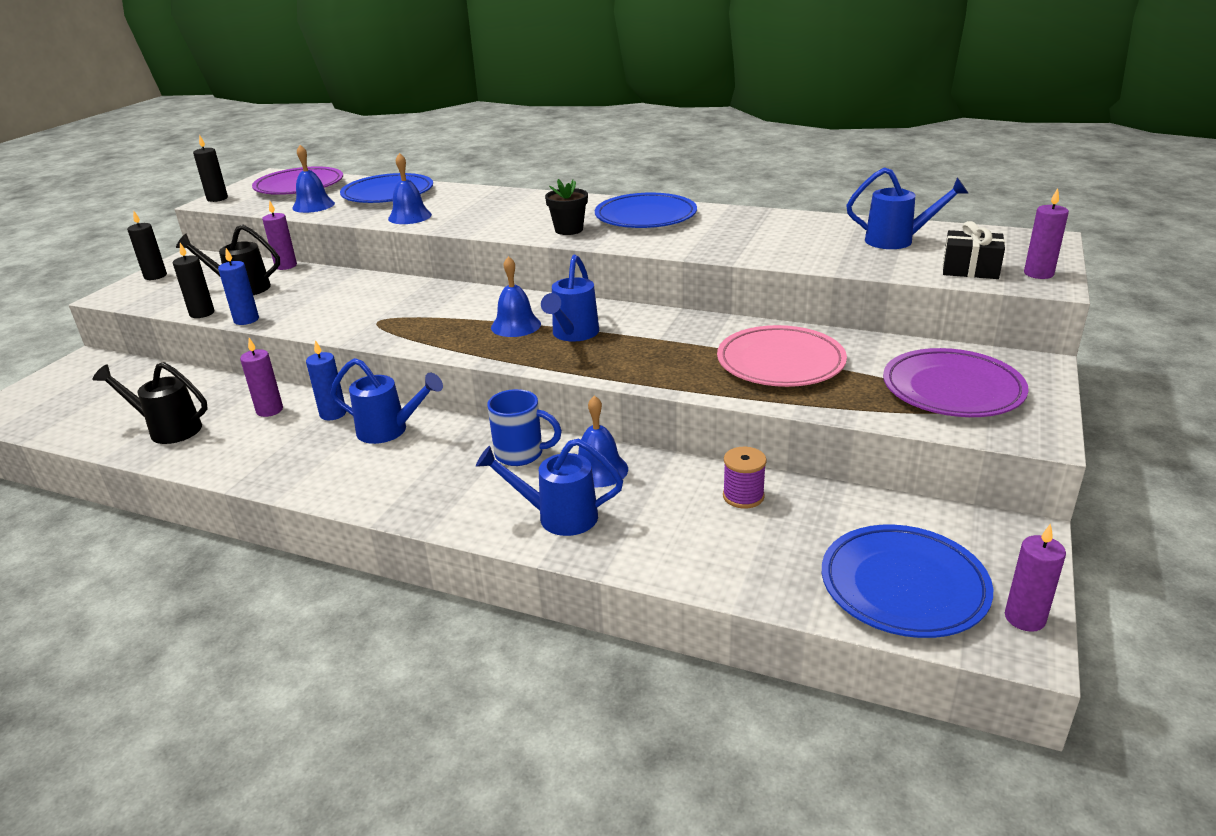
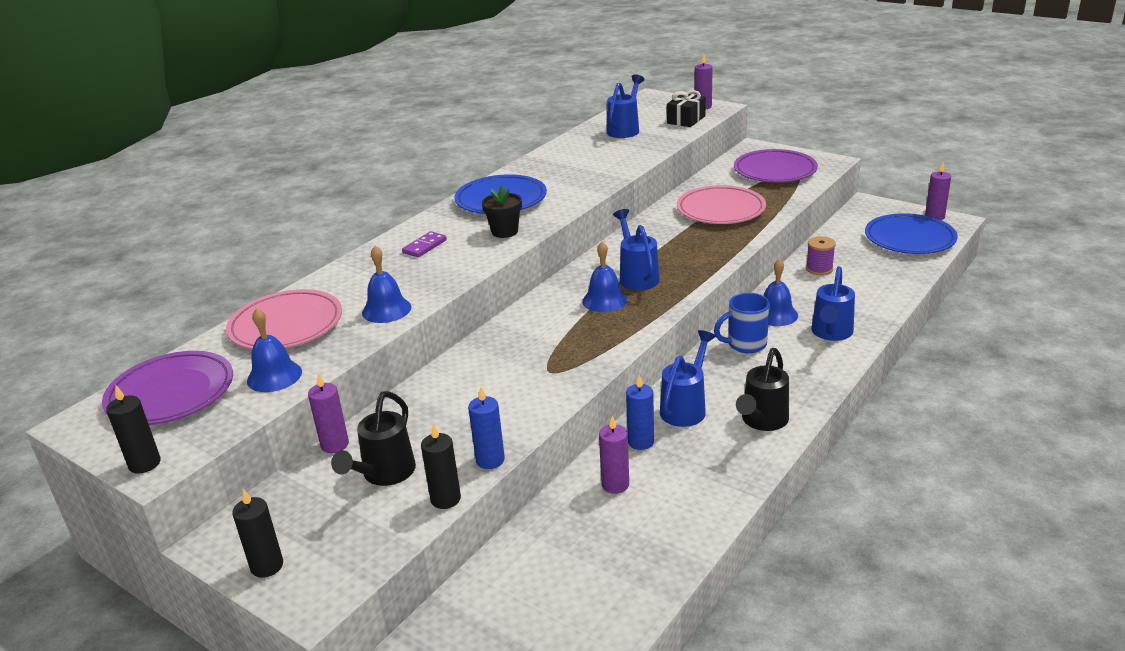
camera: 75 degrees left, 0 degrees up
(168, 429) = (627, 557): black watering can -> black watering can (762, 421)
(388, 194) = (286, 325): blue plate -> pink plate
(521, 454) = (745, 344): blue mug -> blue mug turned 135 degrees counterclockwise
(530, 207) = (425, 246): none -> purple domino
(573, 334) = (637, 276): blue watering can -> blue watering can turned 135 degrees counterclockwise

